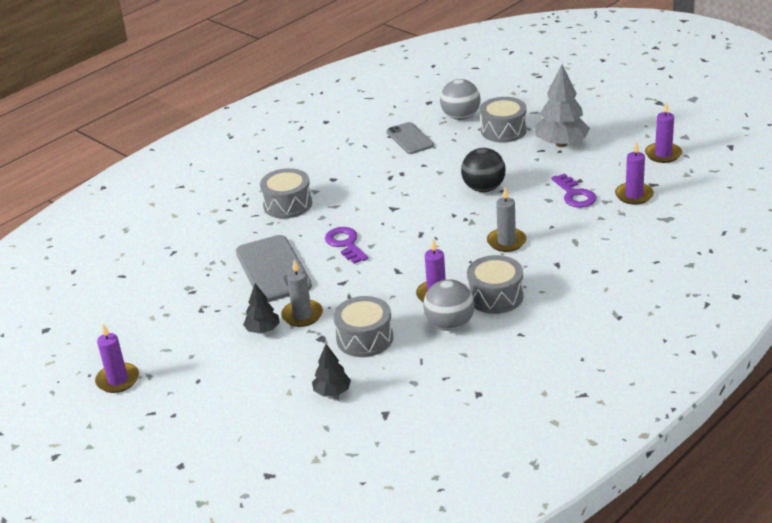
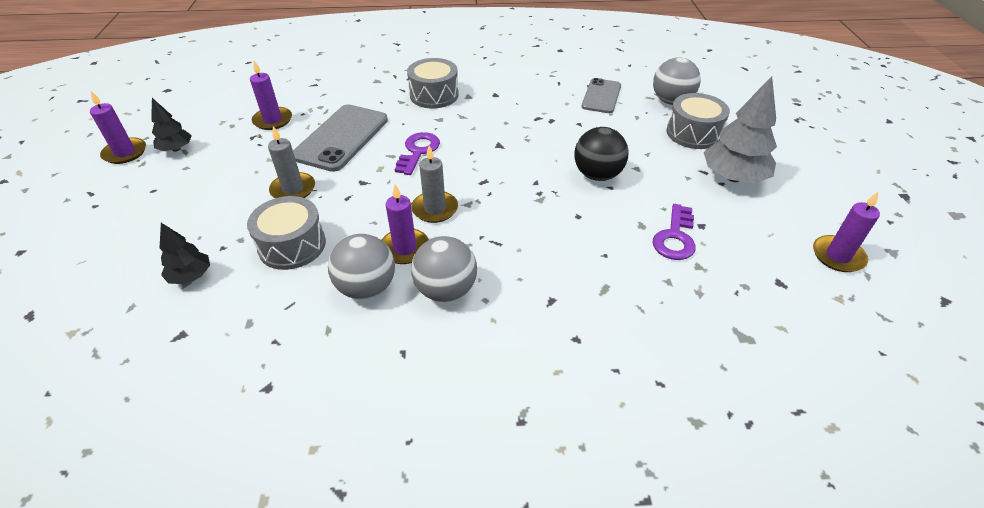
camera: 40 degrees right, 10 degrees up
(263, 330) = (252, 181): black tree -> black tree (176, 149)
(495, 296) = (446, 290): grey drum -> grey ball
(506, 242) = (540, 240): grey candle -> grey candle (435, 209)
(634, 195) = (740, 281): purple candle -> purple candle (273, 120)

